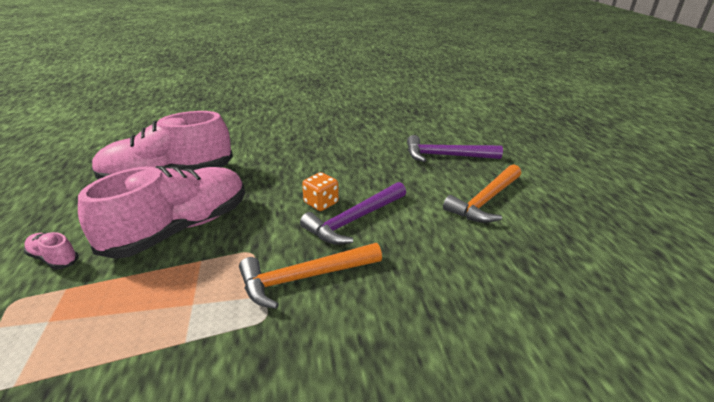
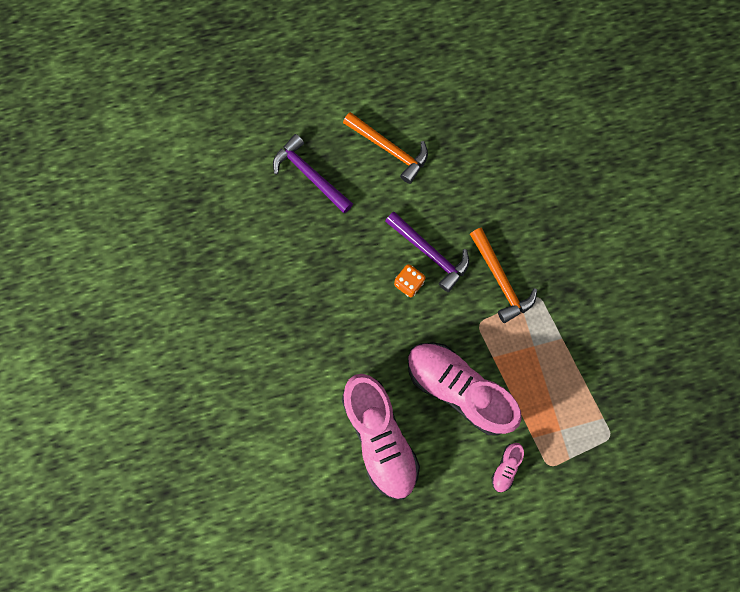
camera: 95 degrees left, 45 degrees up
(445, 156) = (310, 175): purple hammer -> purple hammer turned 135 degrees clockwise

